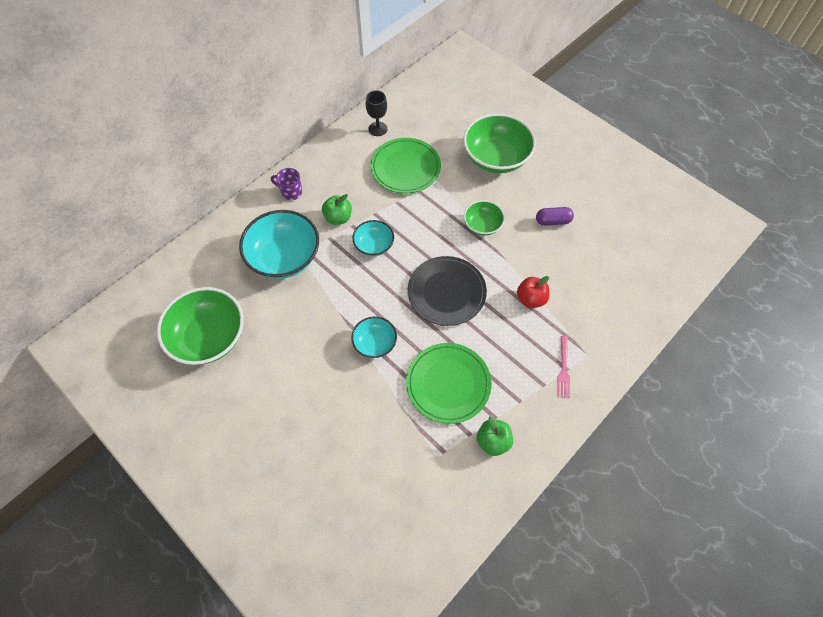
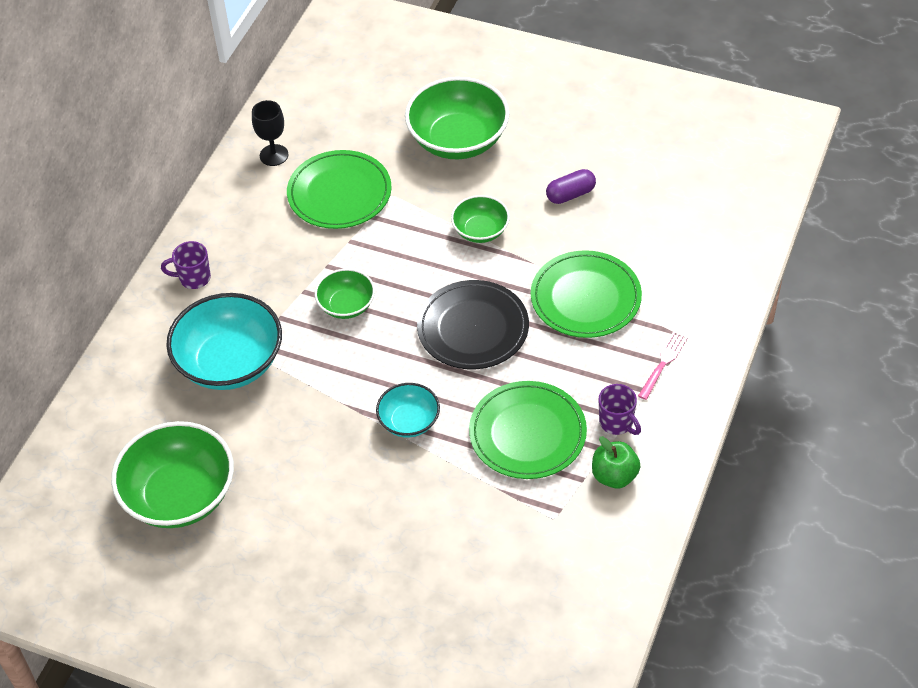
camera: 20 degrees left, 10 degrees down
(338, 218) = (278, 288): green apple -> none
(374, 245) = (346, 305): turquoise bowl -> green bowl
(512, 401) = (617, 423): none -> purple mug
(531, 299) = (585, 298): red apple -> green plate
(563, 369) = (663, 364): pink fork -> pink fork turned 135 degrees counterclockwise

